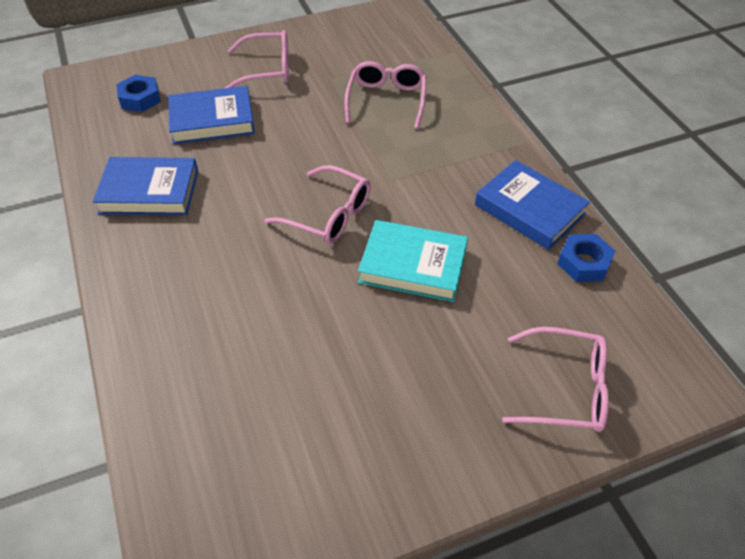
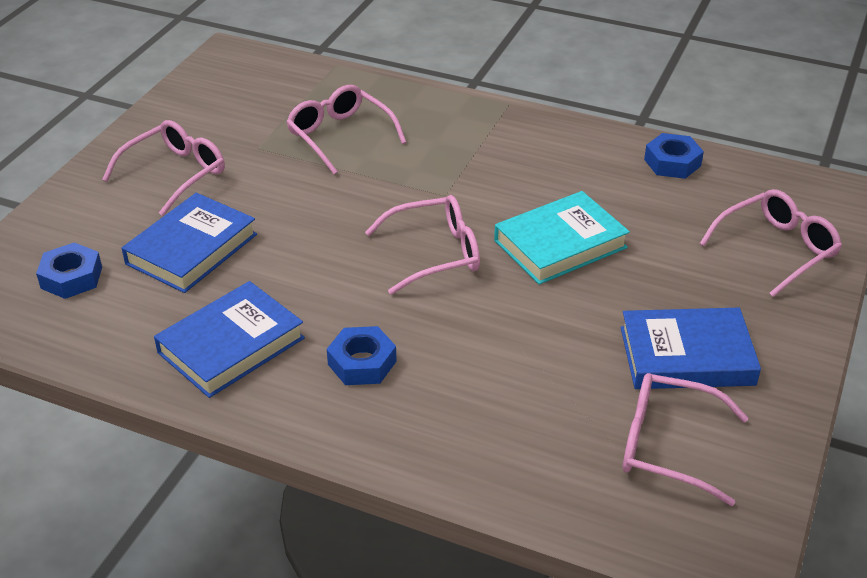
camera: 45 degrees left, 10 degrees down
(191, 253) = (362, 363): none -> blue nut
(269, 462) = (668, 446): none -> pink glasses
(529, 209) = (583, 150): blue book -> blue book (686, 356)

